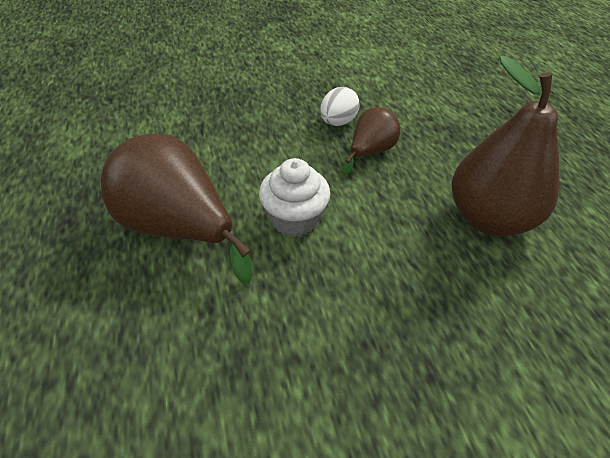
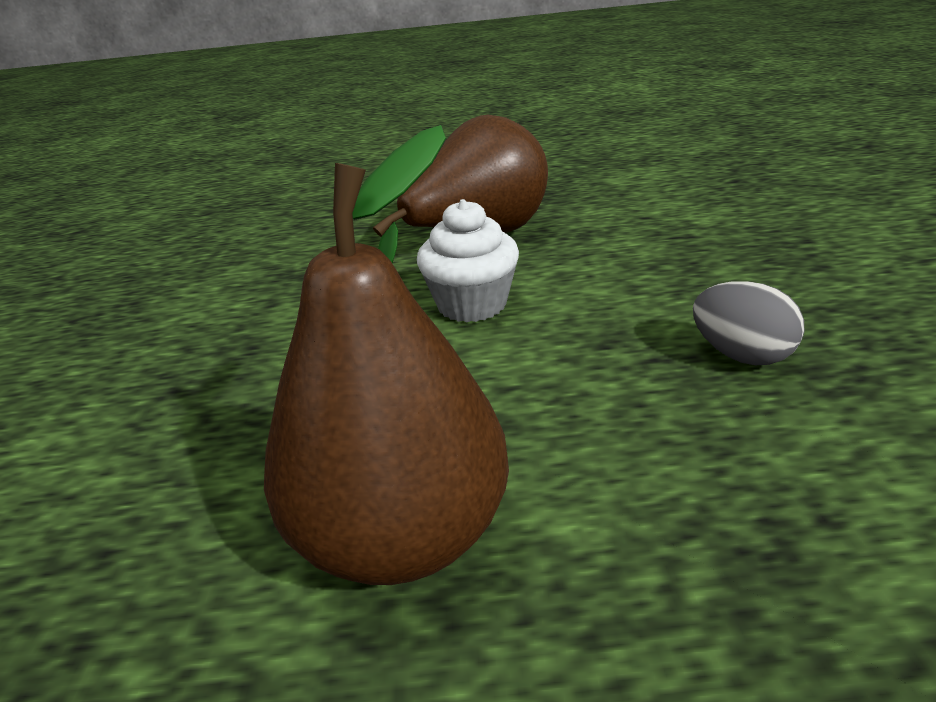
camera: 105 degrees right, 15 degrees down
(338, 122) = (740, 355): white egg -> grey egg
(370, 152) = (639, 387): brown pear -> none

